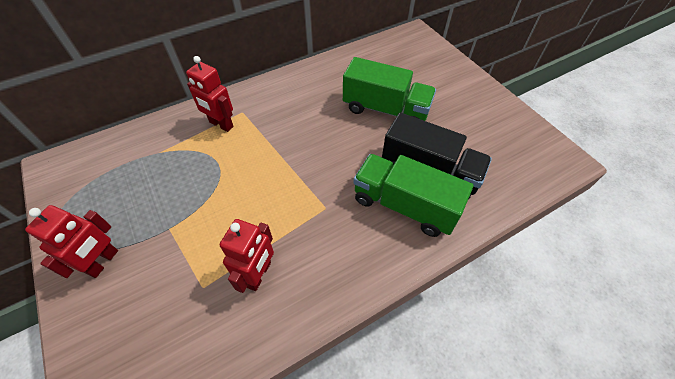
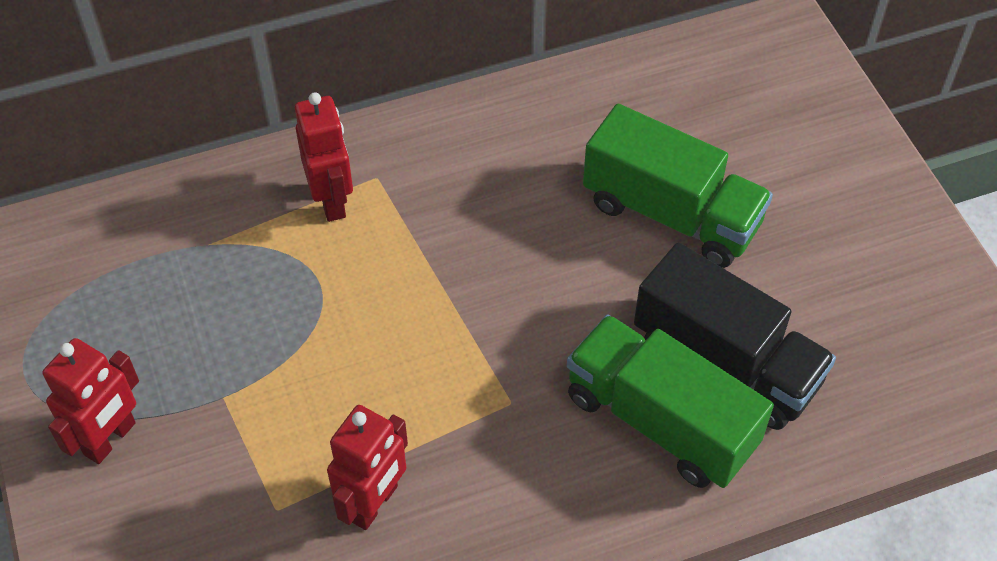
camera: 10 degrees right, 0 degrees up
(221, 124) = (332, 200): red robot -> red robot turned 150 degrees counterclockwise

